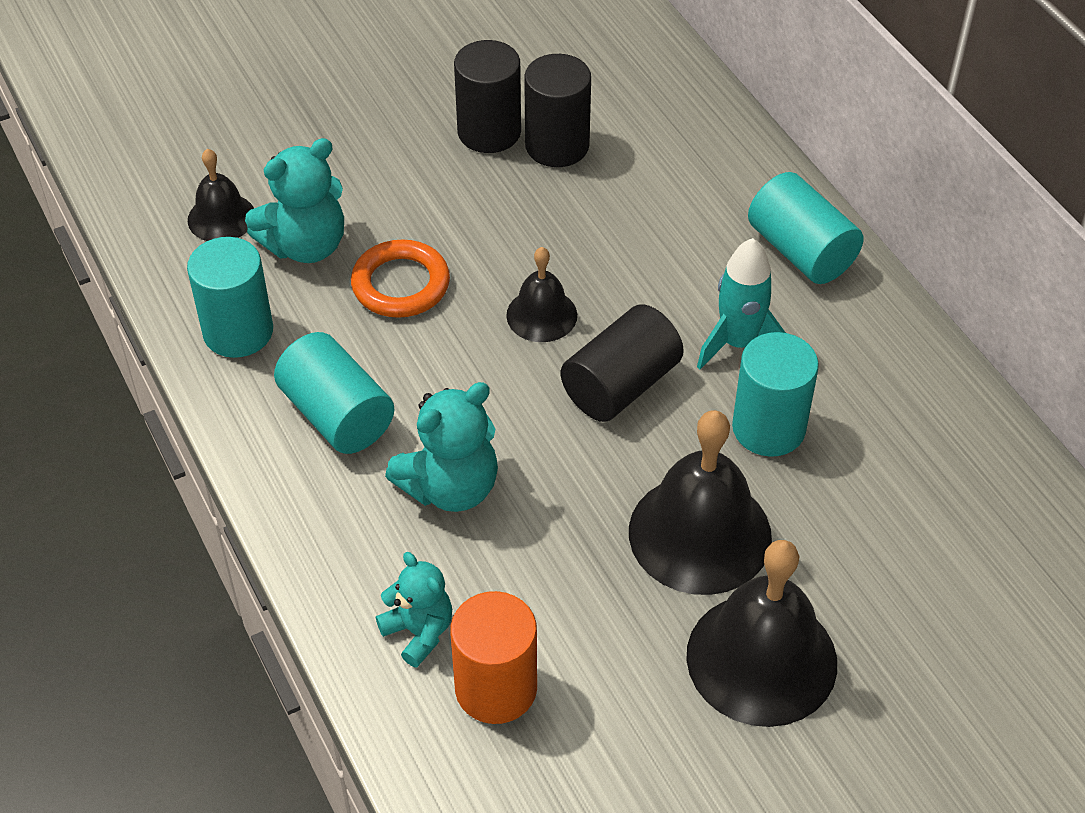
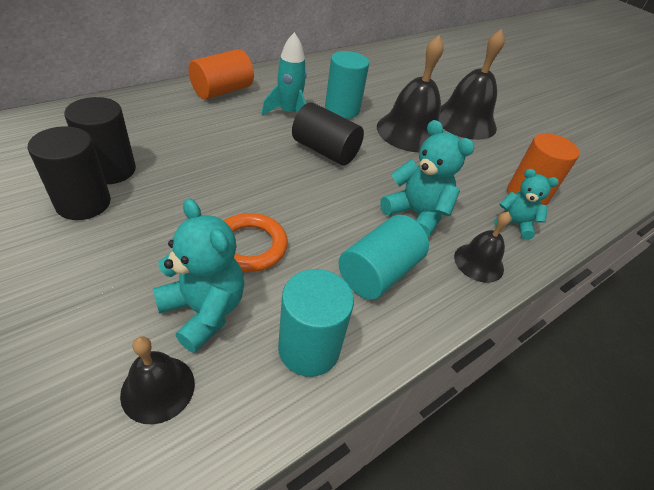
camera: 105 degrees left, 5 degrees down
(419, 632) = (514, 224): turquoise teddy bear -> turquoise teddy bear turned 75 degrees clockwise
(541, 315) = (275, 178): black bell -> black bell (478, 262)
(801, 251) = (222, 91): turquoise cylinder -> orange cylinder

